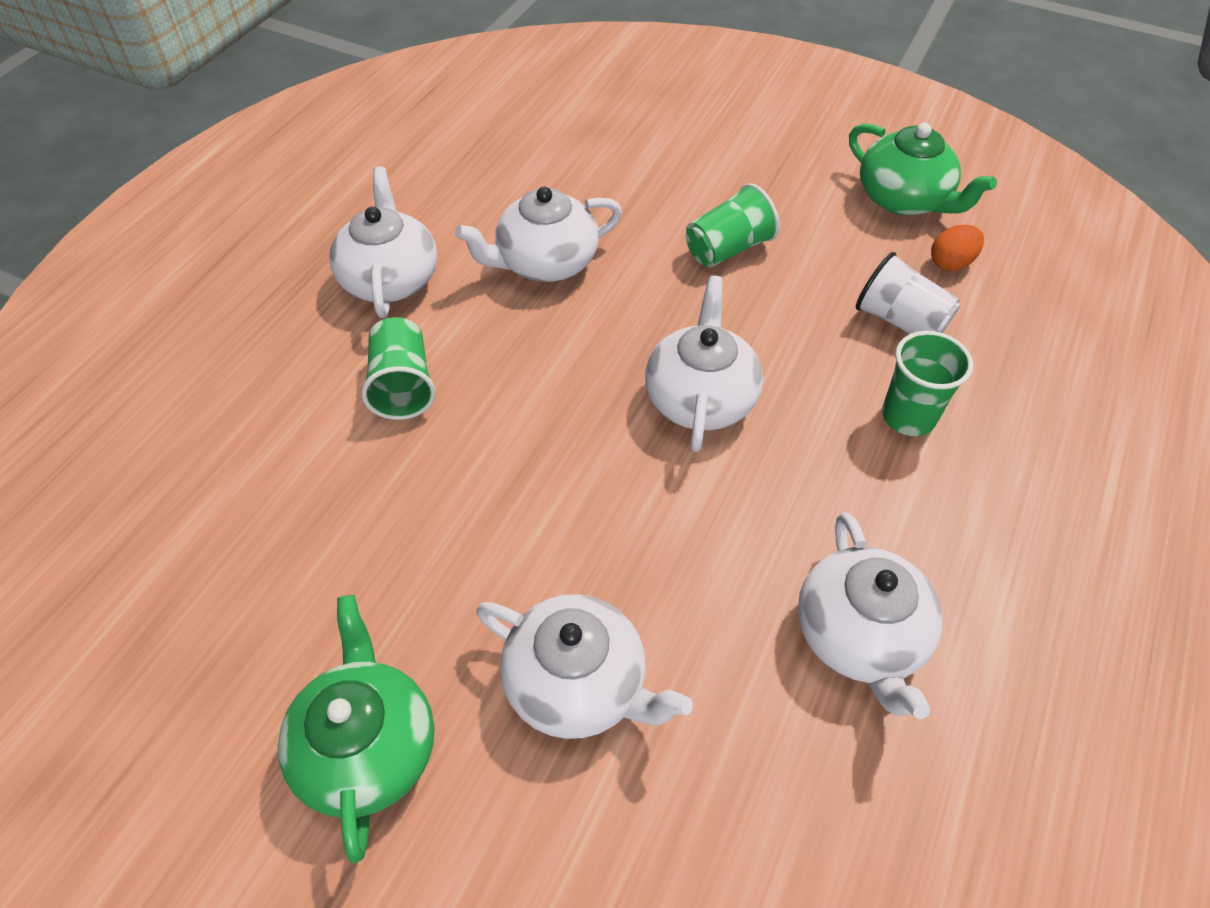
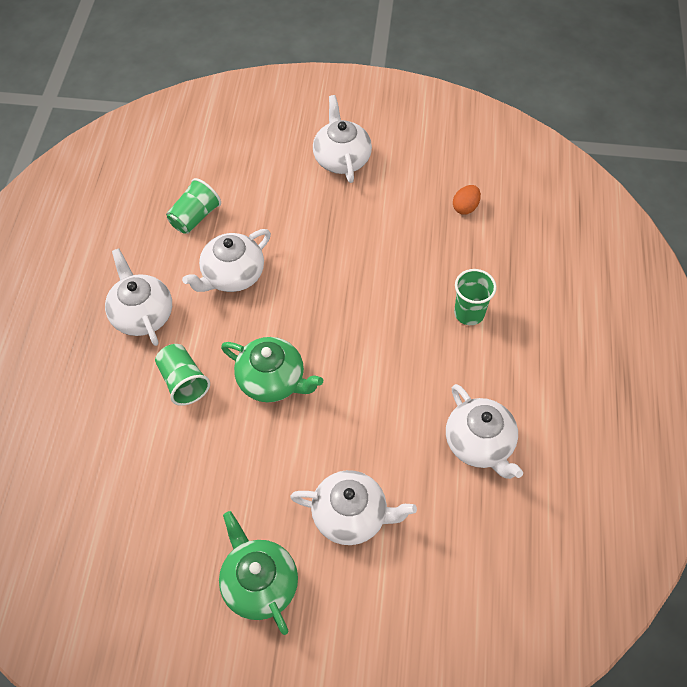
camera: 20 degrees left, 5 degrees up
(700, 398) = (355, 336): white teapot -> white teapot (341, 158)
(728, 249) = (336, 234): green cup -> green cup (195, 217)
(900, 321) = (448, 254): white cup -> none
(903, 199) = (427, 170): green teapot -> green teapot (272, 380)

